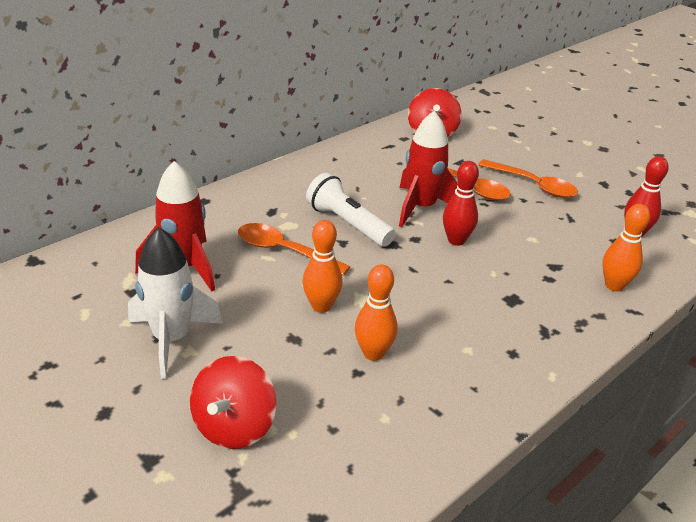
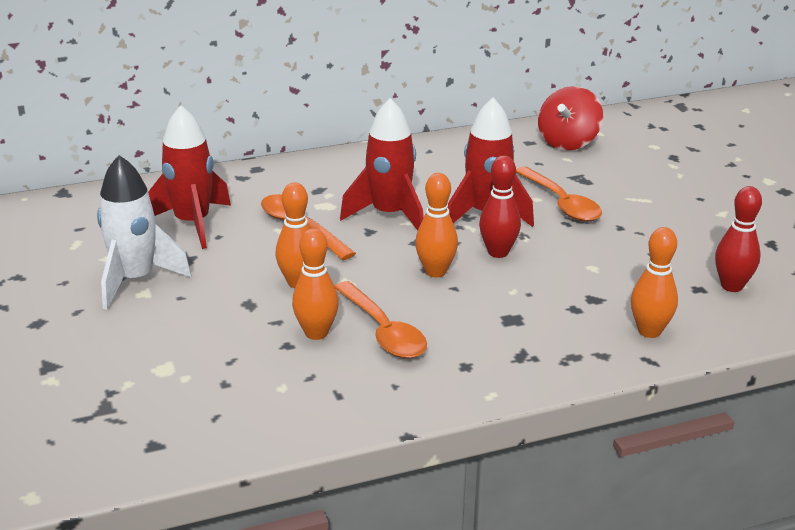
camera: 25 degrees right, 5 degrees down
(234, 426) = (138, 359): red spinning top -> none
(348, 224) = (389, 215): white flashlight -> red rocket
(423, 269) = (435, 272): none -> orange bowling pin
(533, 185) = (647, 214): orange spoon -> orange spoon (383, 331)

